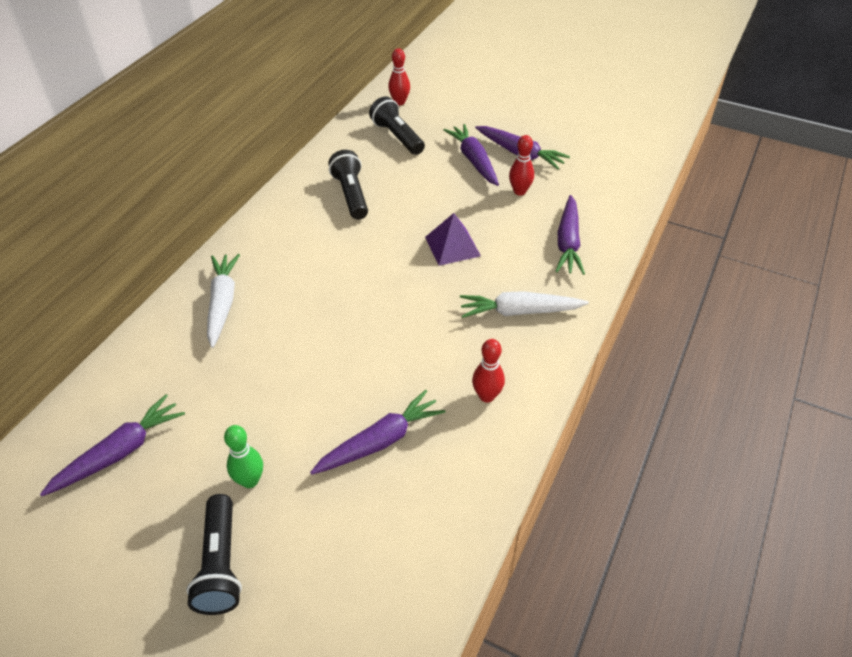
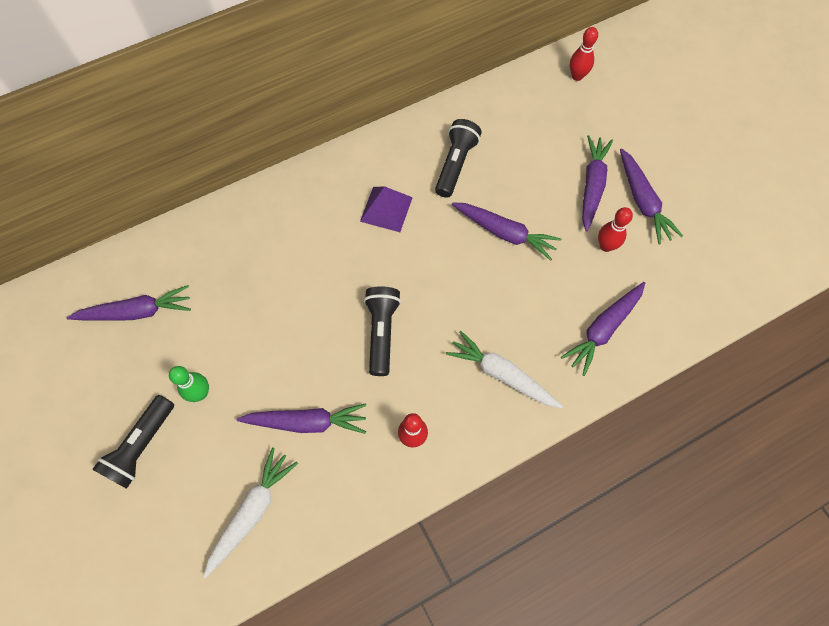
camera: 35 degrees right, 20 degrees up
(222, 303) = (283, 220): white carrot -> white carrot (252, 512)
(397, 137) = (543, 118): black flashlight -> black flashlight (382, 332)
(433, 220) = (504, 233): none -> purple carrot
(452, 246) = (499, 271): purple pyramid -> purple pyramid (386, 209)

